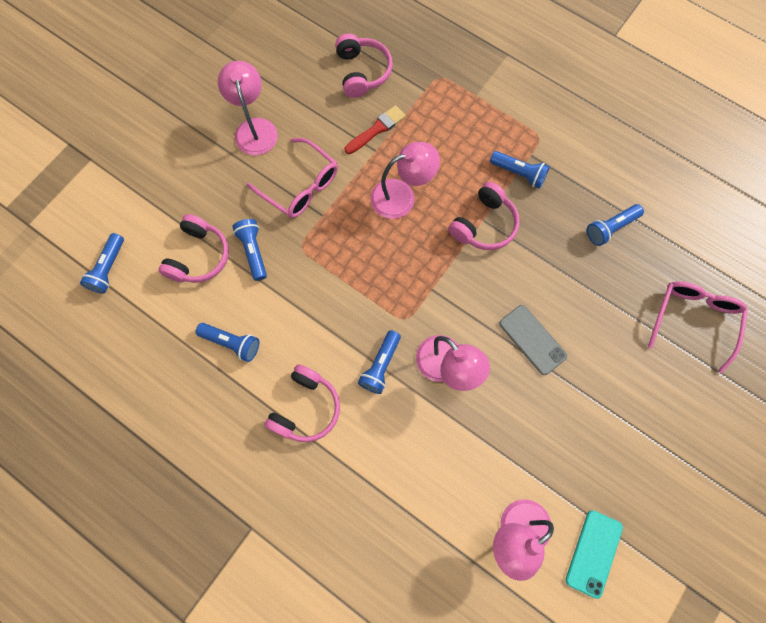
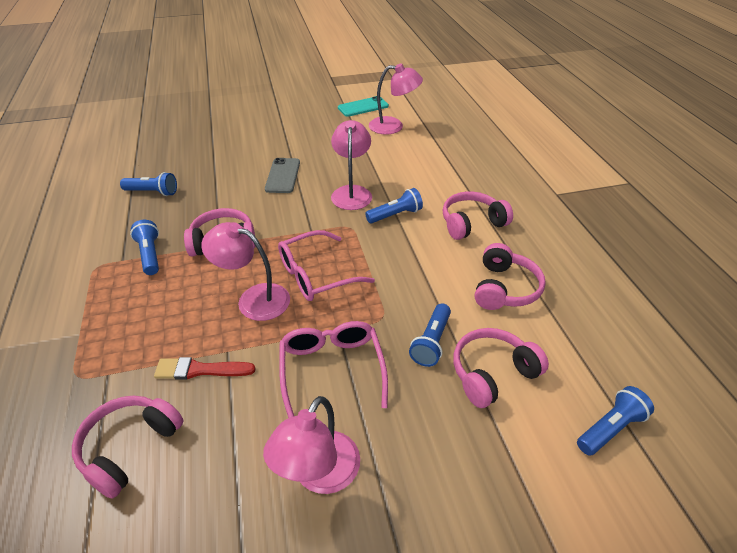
camera: 140 degrees left, 30 degrees down
(232, 343) = (504, 288): blue flashlight -> pink headphones
(693, 320) = (187, 138): pink glasses -> pink glasses (316, 275)

